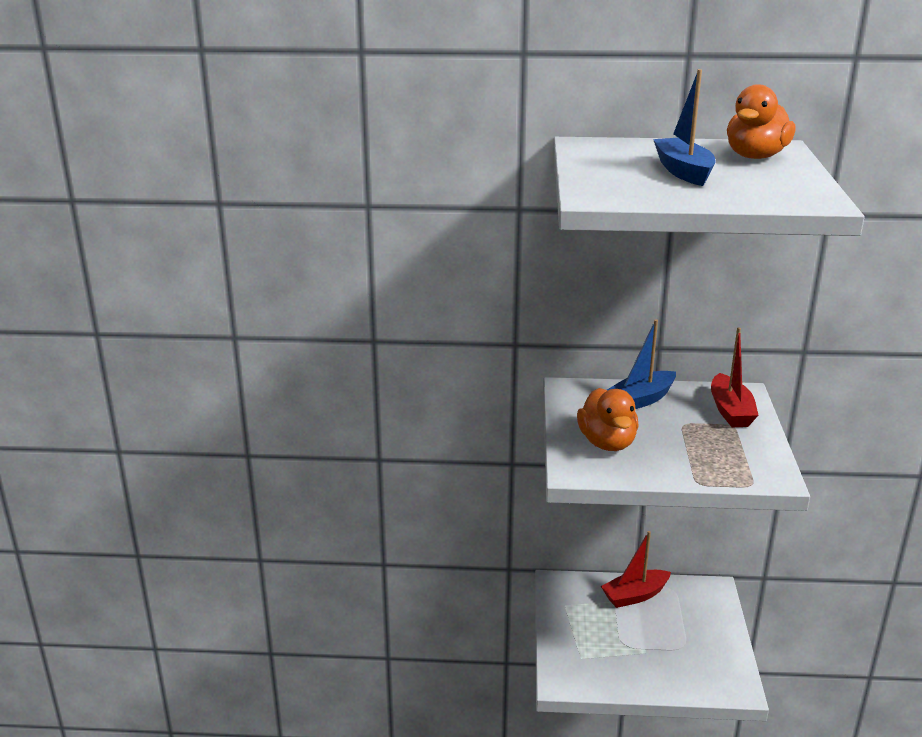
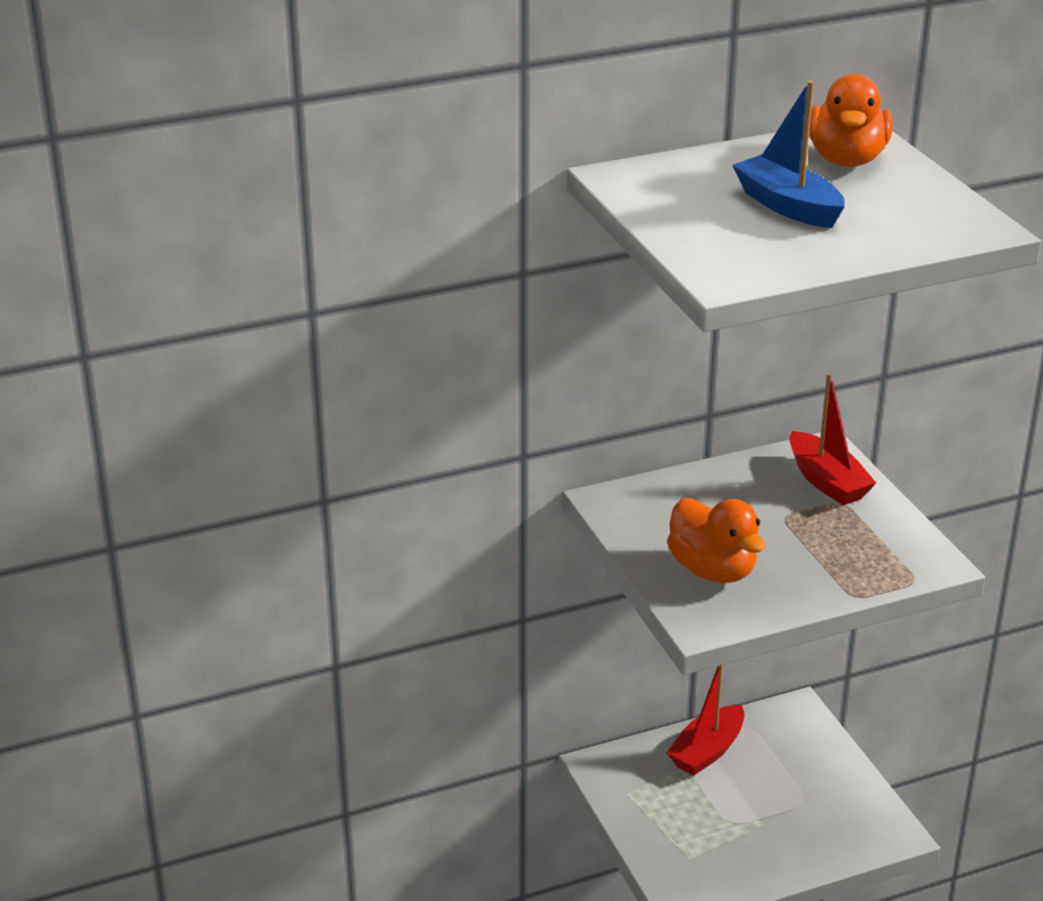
camera: 25 degrees left, 5 degrees up
(641, 400) = (710, 494): blue boat -> none

